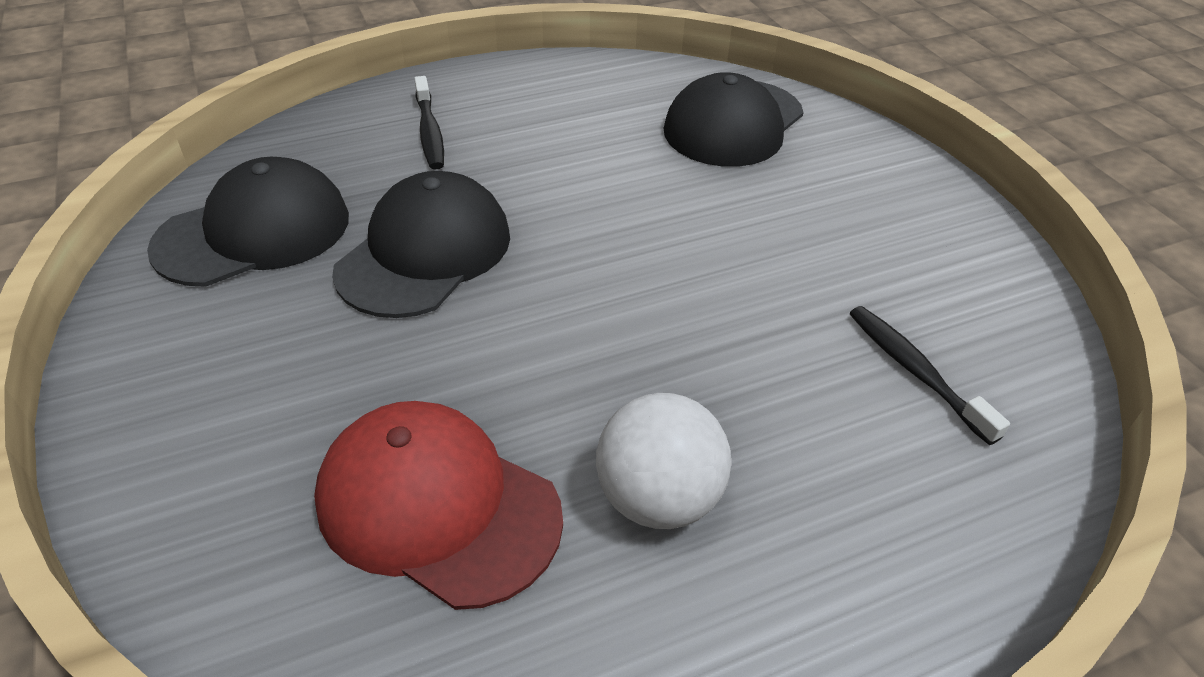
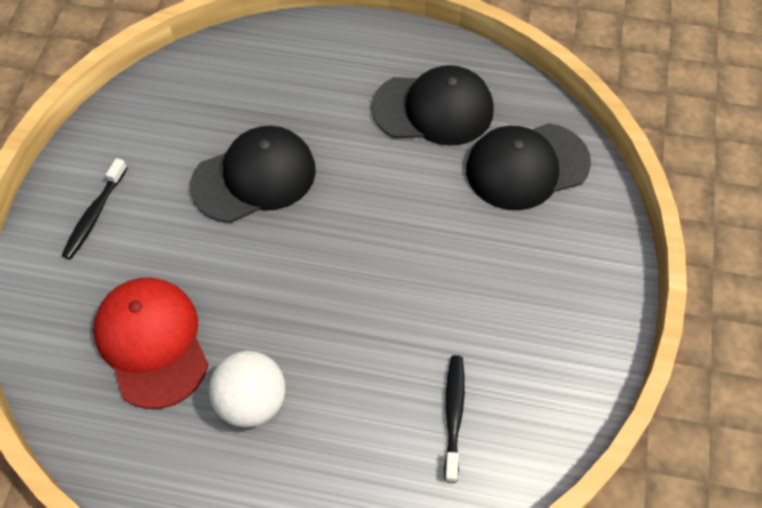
camera: 35 degrees right, 15 degrees up
(254, 232) = (177, 113): black cap -> black cap (433, 109)
(430, 132) = (324, 77): black toothbrush -> black toothbrush (94, 215)

